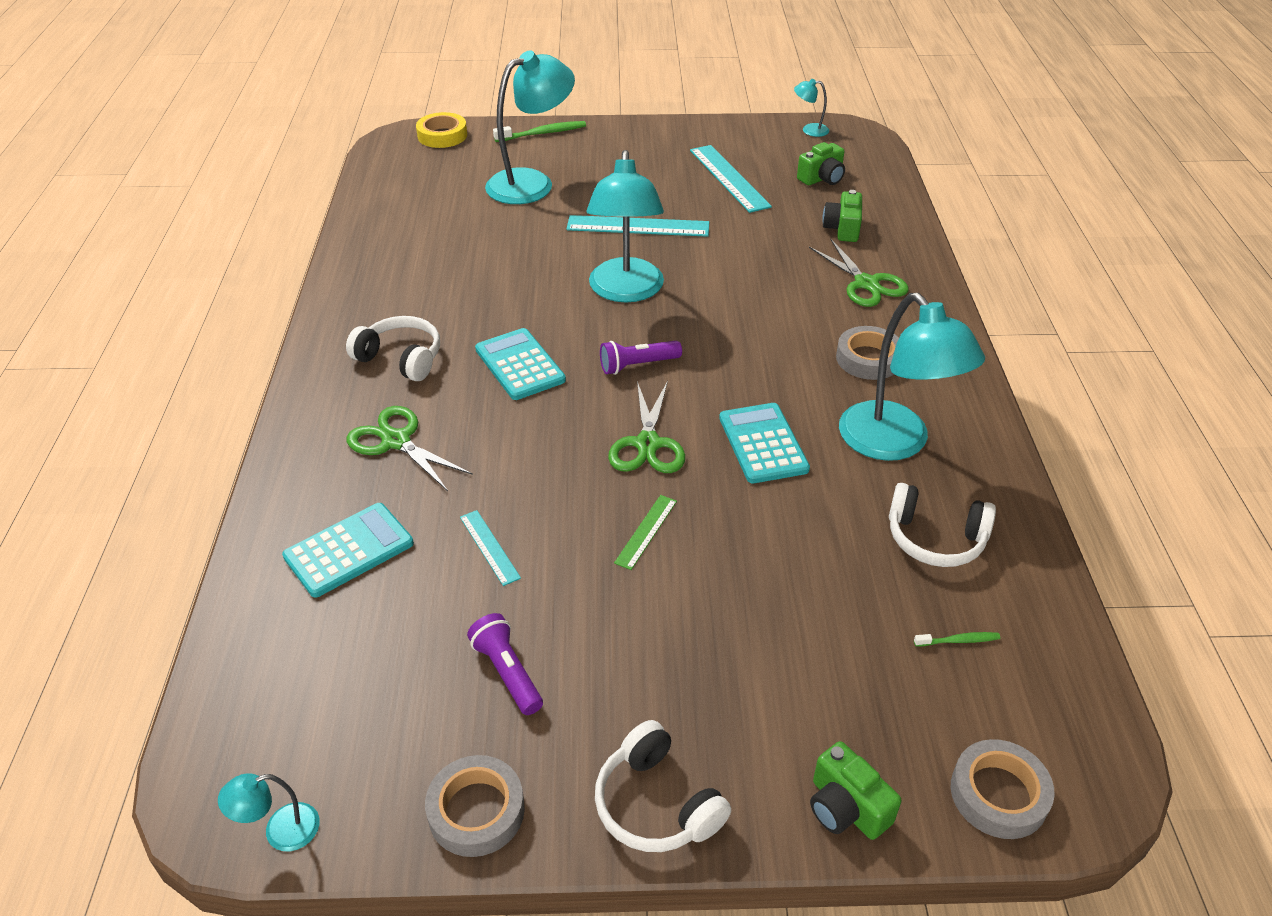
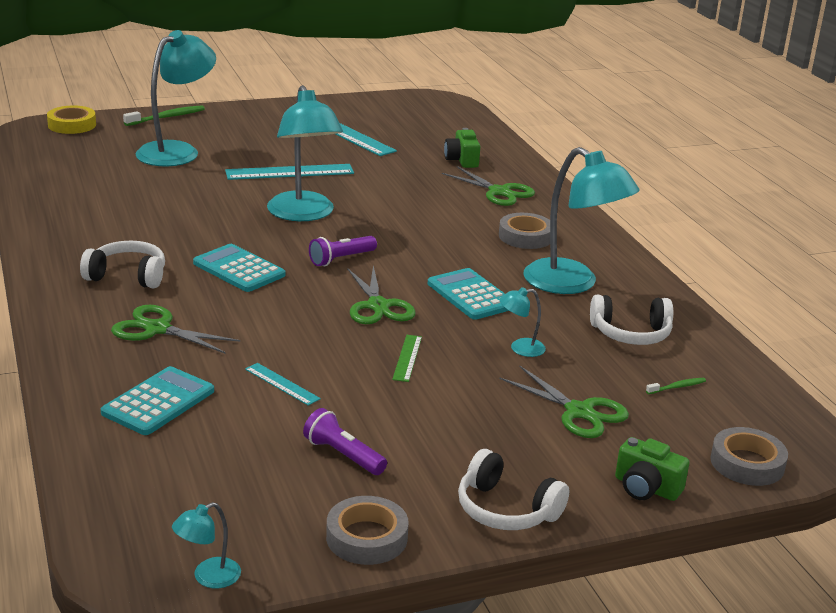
camera: 20 degrees left, 15 degrees down
(809, 130) = (400, 100): turquoise lamp -> turquoise lamp (520, 348)
(814, 658) = (579, 412): none -> green scissors
(822, 178) = (428, 130): green camera -> none

